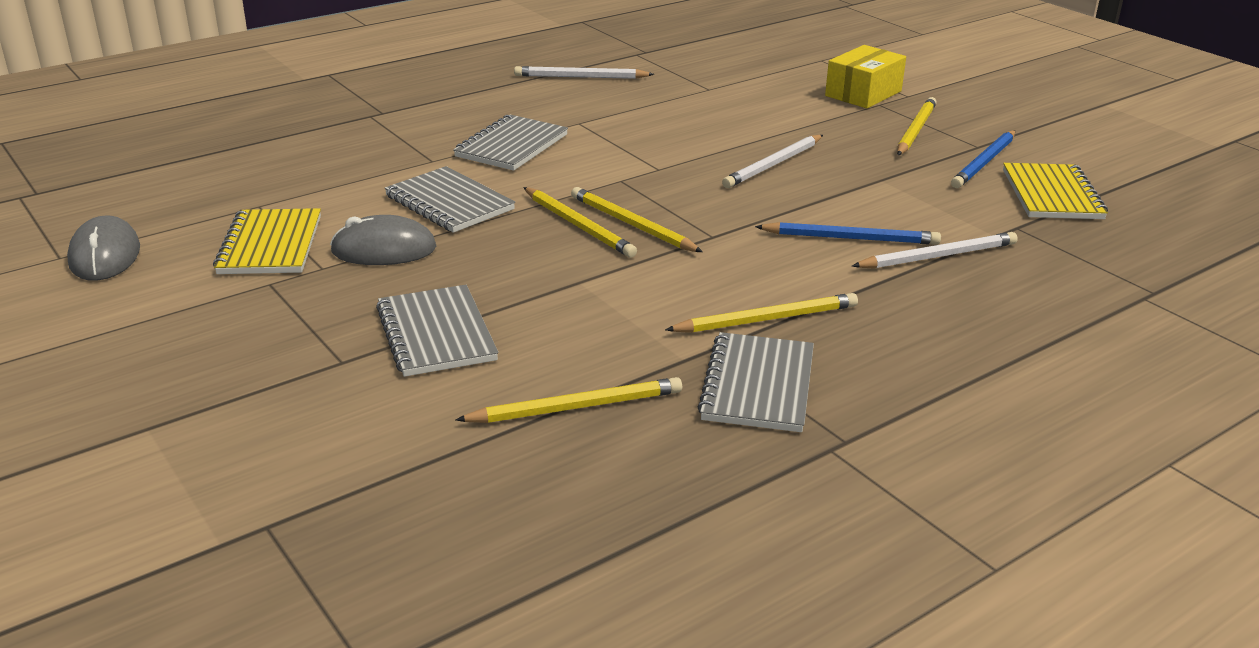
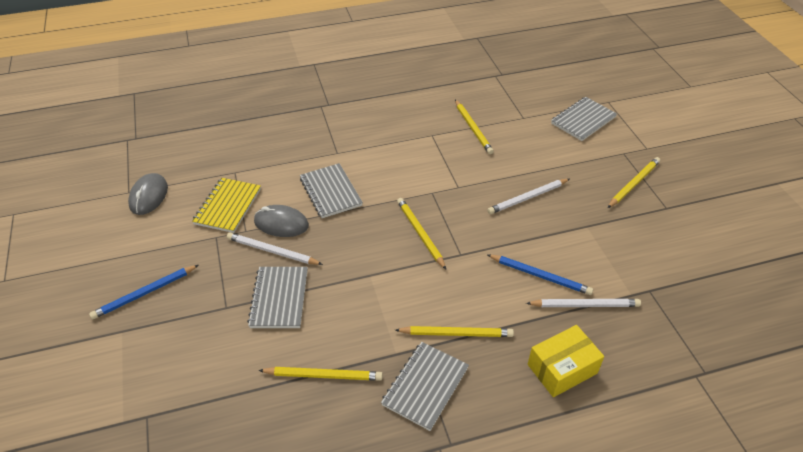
camera: 20 degrees right, 15 degrees up
(511, 146) = (385, 149): grey notebook -> grey notebook (583, 120)
(578, 225) = (391, 227): yellow pencil -> yellow pencil (473, 128)
(580, 77) = (452, 92): white pencil -> white pencil (272, 251)
(863, 93) = (618, 141): yellow box -> yellow box (562, 369)
(984, 162) = (662, 224): blue pencil -> blue pencil (144, 293)
(1052, 195) = (690, 265): yellow notebook -> none

